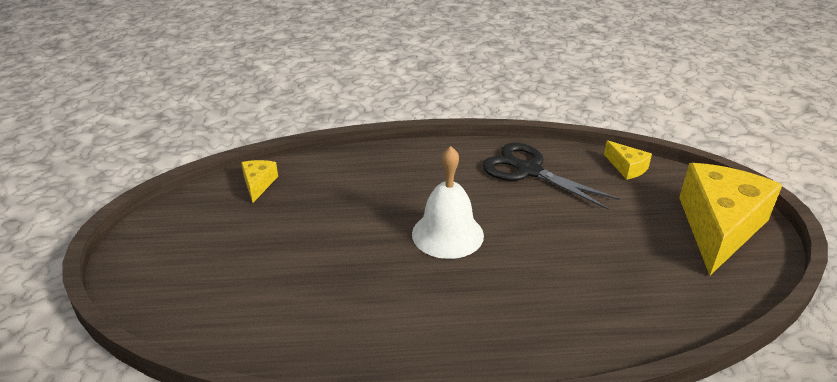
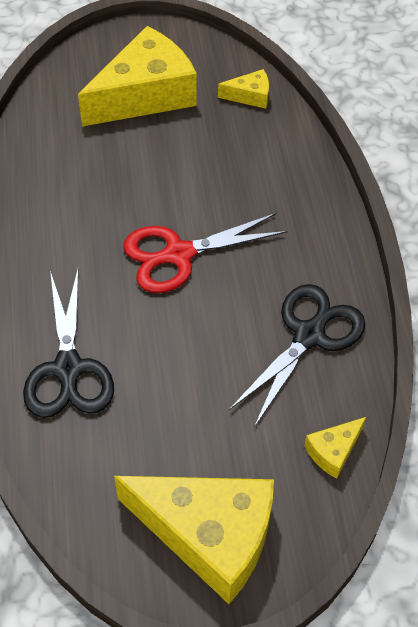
camera: 85 degrees right, 20 degrees up
(228, 250) = (145, 95): none -> yellow cheese
(447, 234) = (178, 255): white bell -> red scissors
(587, 308) = (68, 369): none -> black scissors

